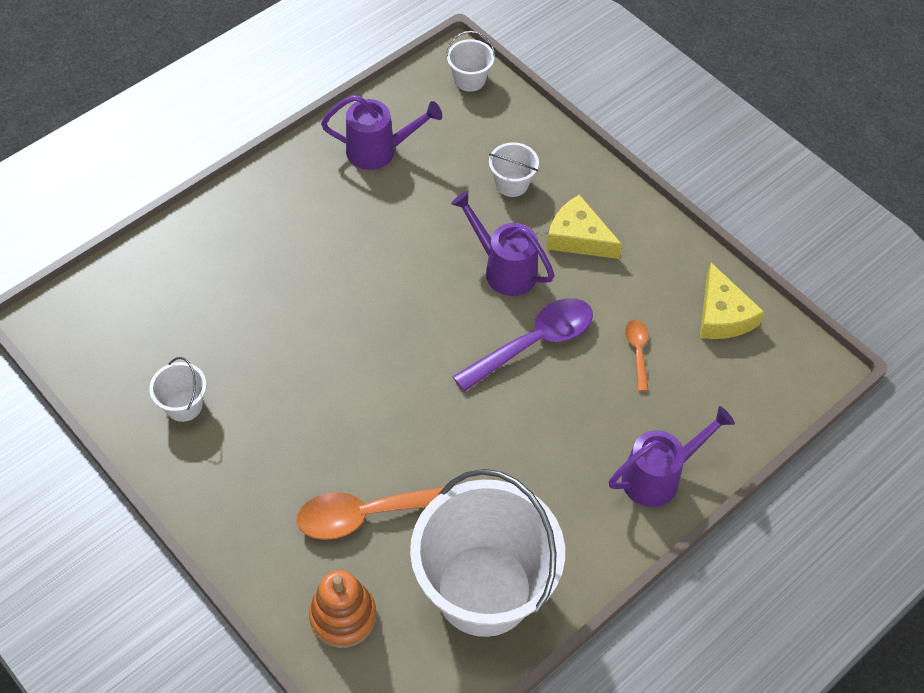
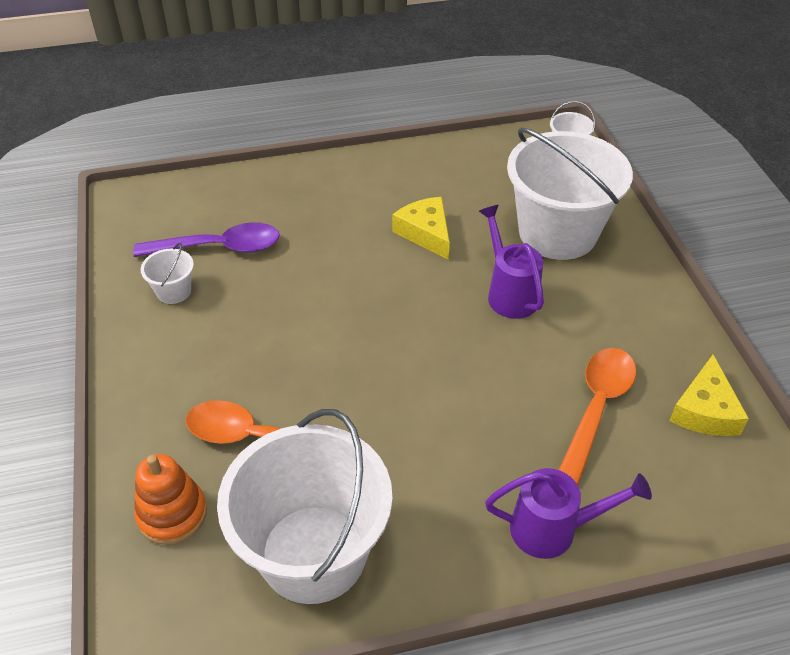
camera: 30 degrees right, 10 degrees down
(379, 151) = (457, 173): purple watering can -> none
(512, 183) = (557, 233): white bucket -> white bucket, size x2.44
(533, 343) = (499, 361): purple spoon -> purple spoon (219, 247)
(578, 237) = (594, 293): yellow cheese -> yellow cheese (425, 233)
(637, 352) = (597, 408): orange spoon -> orange spoon, size x1.99

